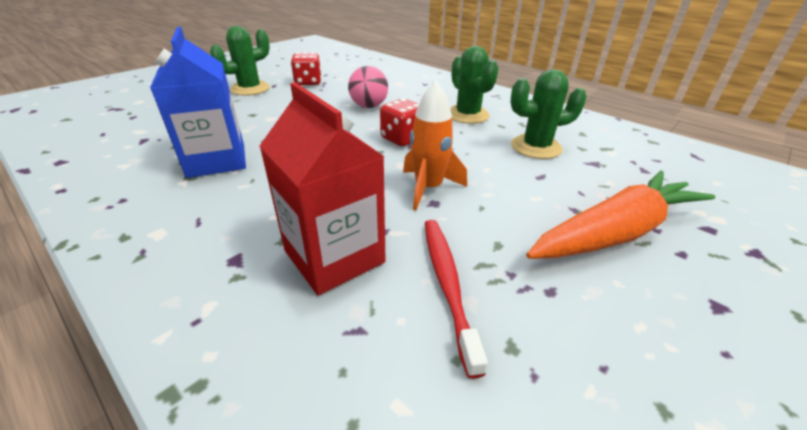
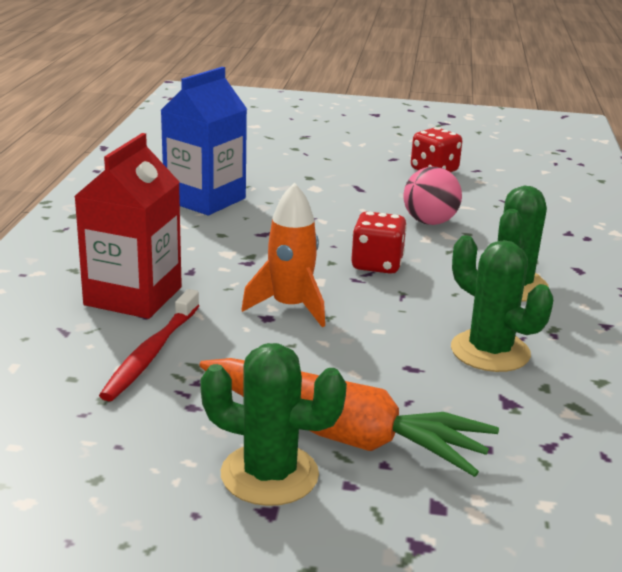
camera: 55 degrees right, 10 degrees down
(250, 89) = (362, 152): green cactus -> green cactus (269, 474)
(447, 283) = (151, 353): red toothbrush -> red toothbrush turned 150 degrees clockwise

